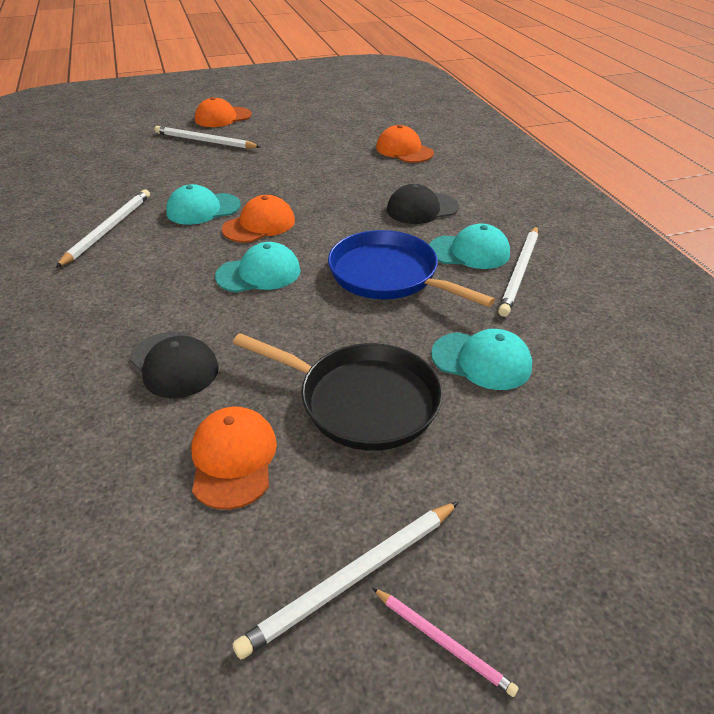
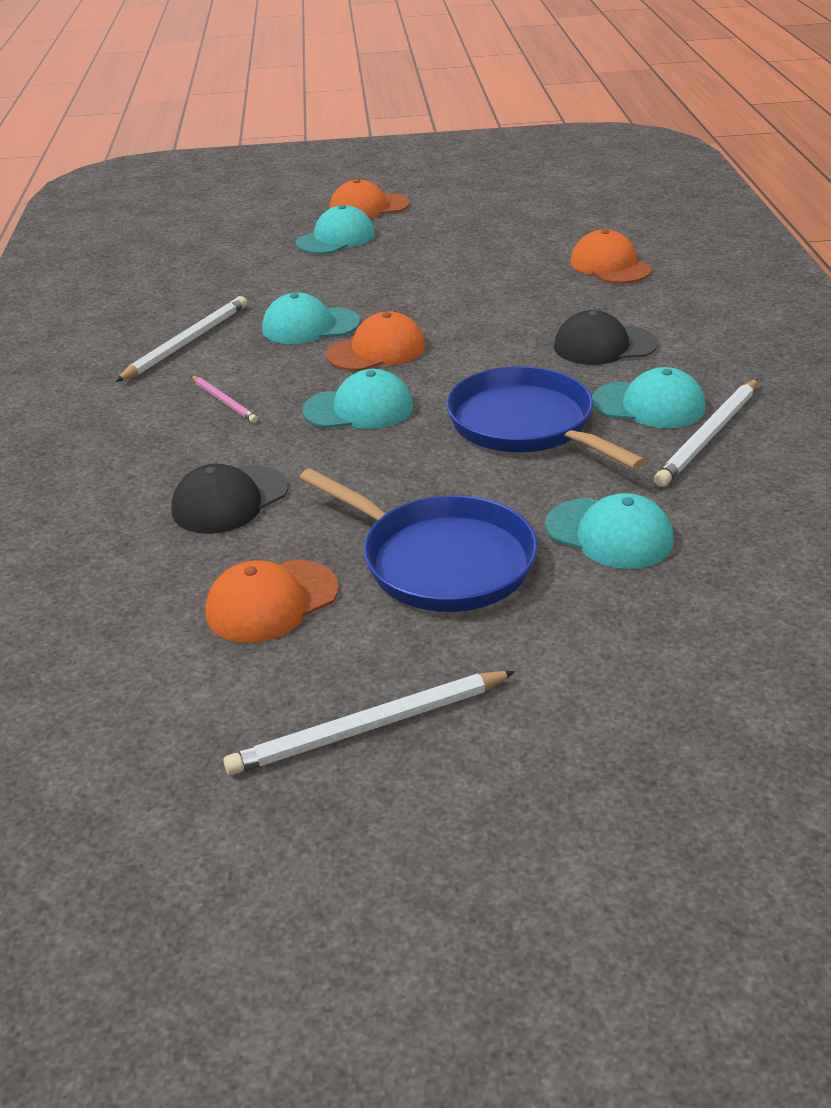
camera: 15 degrees right, 5 degrees down
(174, 365) = (229, 500): black cap -> black cap turned 75 degrees clockwise
(205, 141) = (336, 239): white pencil -> turquoise cap
(233, 459) = (272, 602): orange cap -> orange cap turned 135 degrees counterclockwise
(362, 401) = (441, 561): black pan -> blue pan
(442, 641) = (447, 795): pink pencil -> pink pencil (224, 401)

